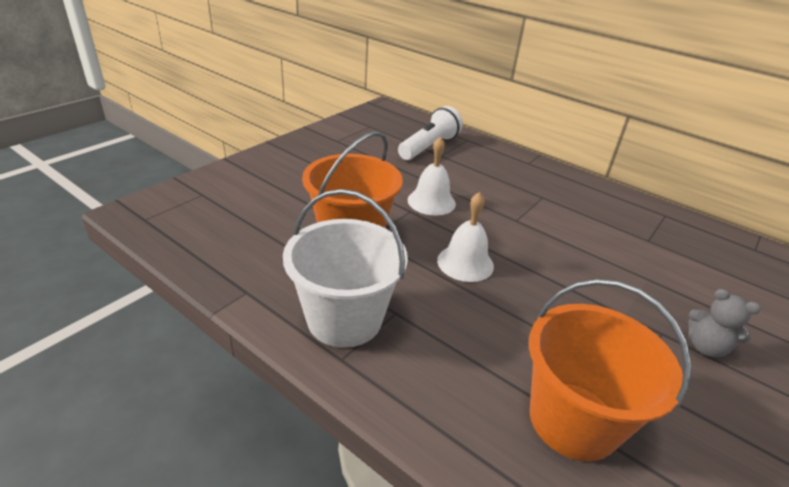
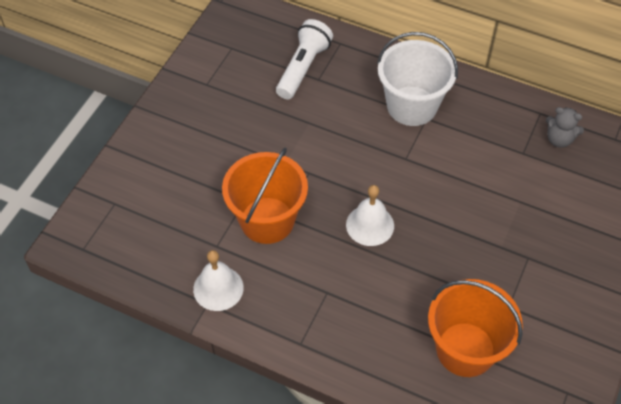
camera: 10 degrees left, 20 degrees up
(344, 319) = (291, 308): white bucket -> white bucket (412, 106)
(431, 201) = (325, 154): white bell -> white bell (218, 288)
(706, 347) = (559, 262): grey teddy bear -> grey teddy bear (559, 139)

